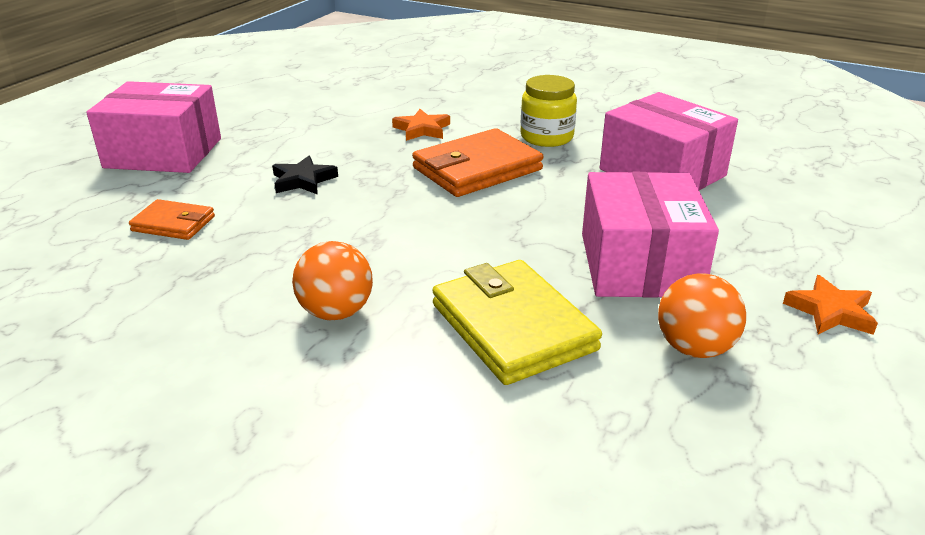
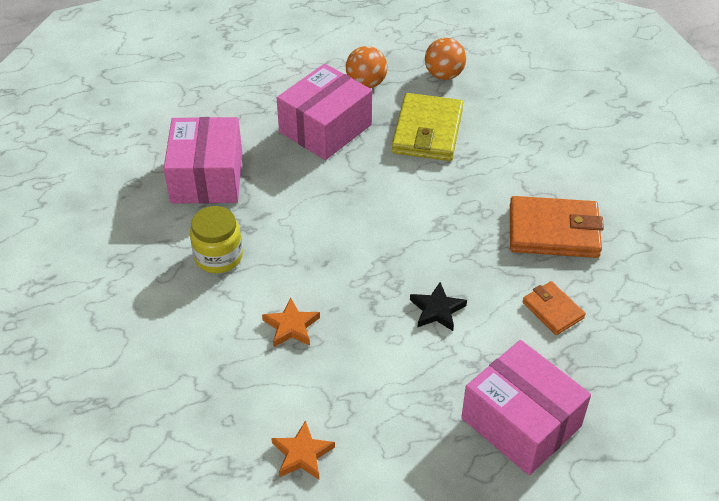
camera: 140 degrees left, 15 degrees up
(336, 312) = (501, 183): orange ball -> orange ball (444, 75)
(477, 169) = (310, 250): orange wallet -> orange wallet (553, 231)
(830, 311) = (286, 66): orange star -> orange star (302, 454)

